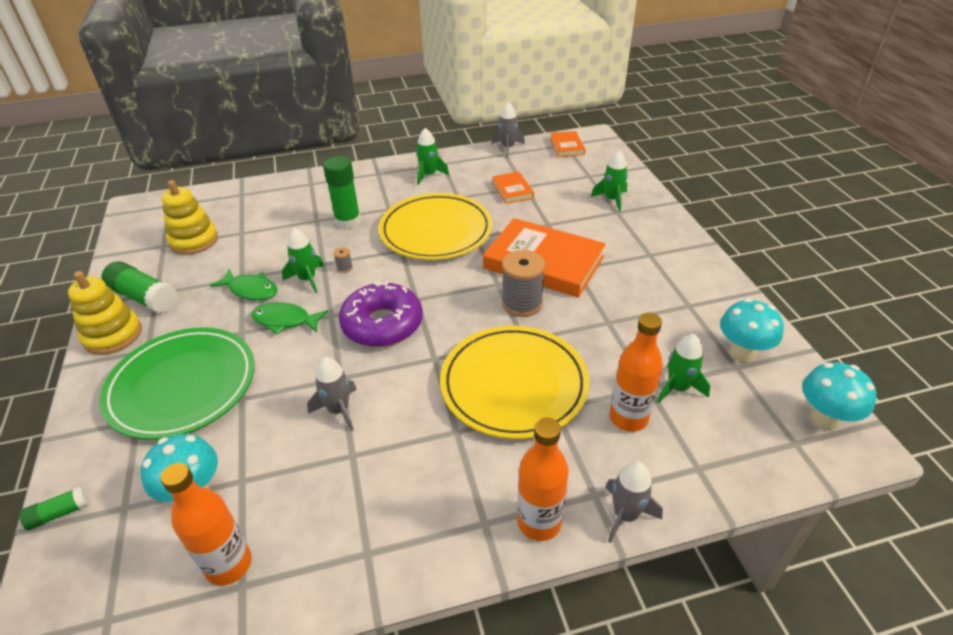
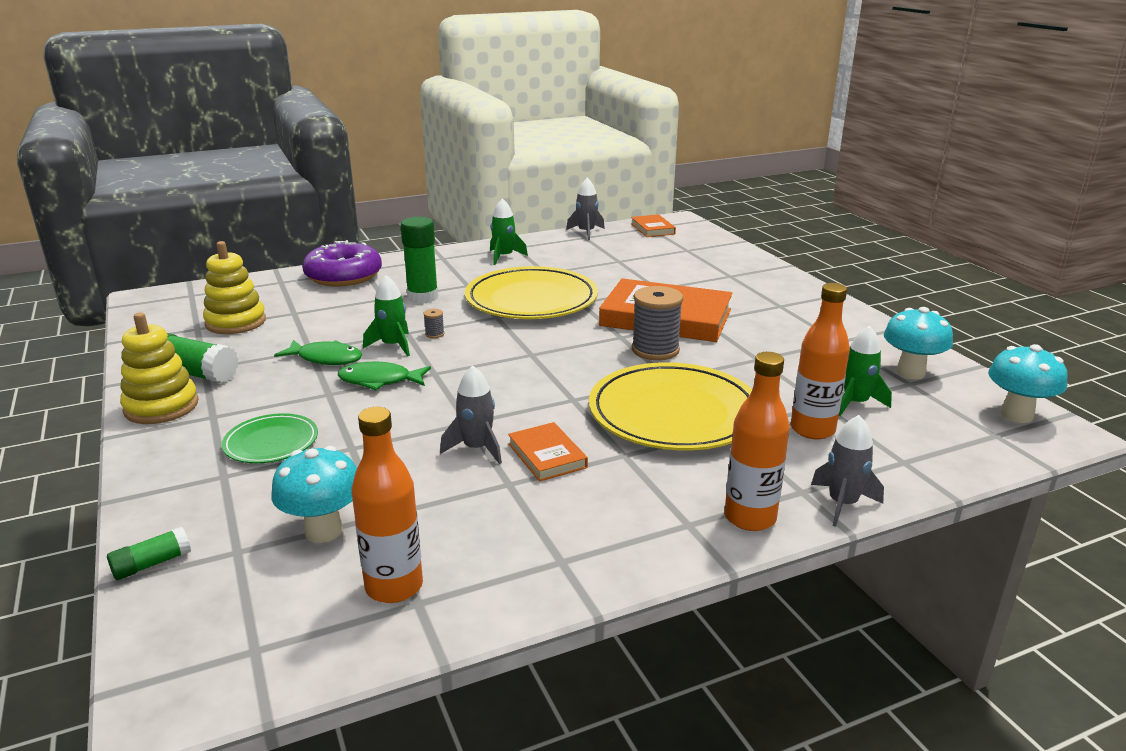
camera: 10 degrees left, 15 degrees down
(182, 386) = (271, 443): green plate -> green plate, size x0.51
(382, 324) = (500, 376): purple donut -> purple donut (344, 276)
(512, 190) = (606, 264): orange book -> orange book (547, 455)
(612, 199) = (720, 266): green rocket -> none

